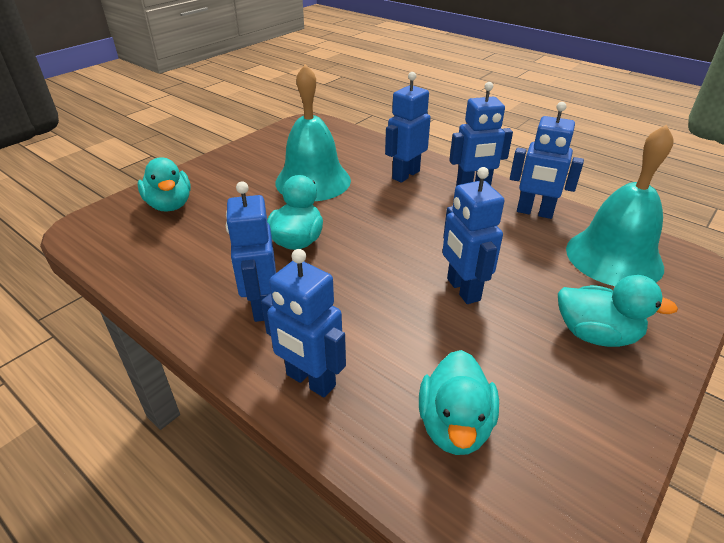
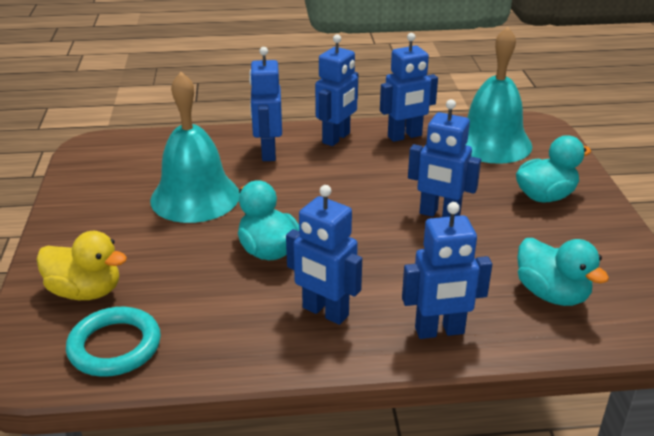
camera: 45 degrees left, 5 degrees down
(130, 245) = (115, 346): none -> turquoise ring
(170, 205) = (86, 291): turquoise duck -> yellow duck

